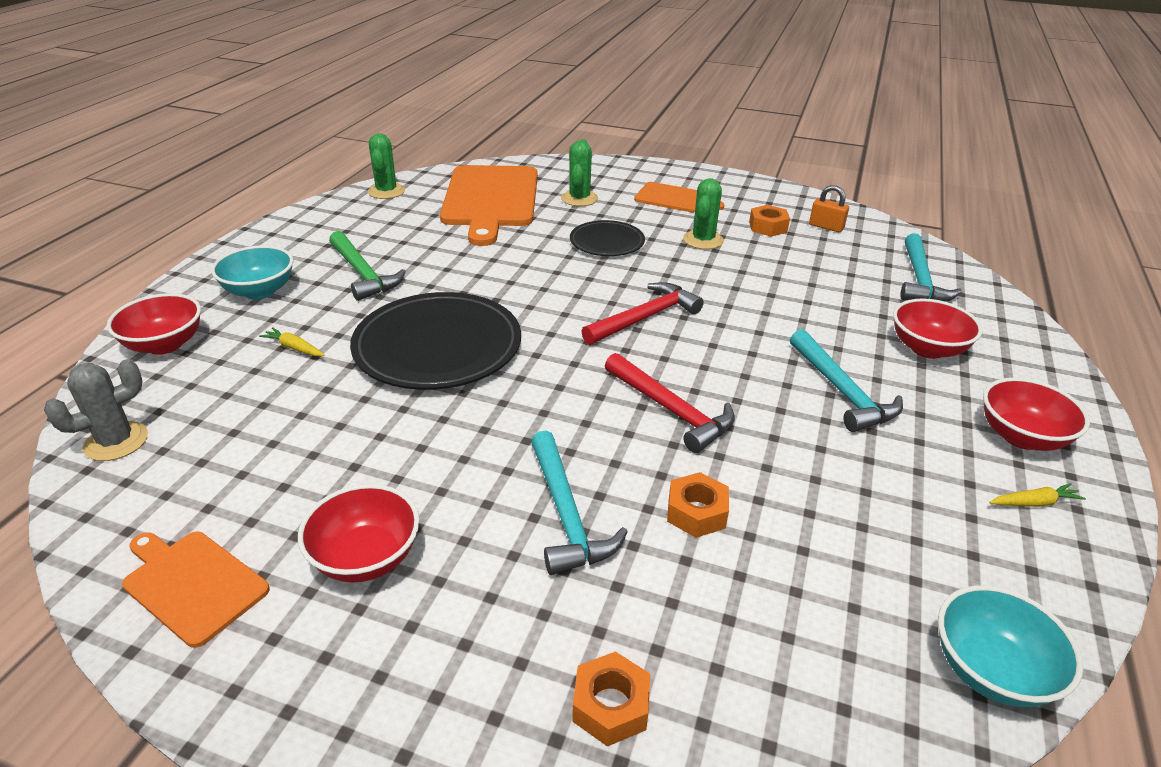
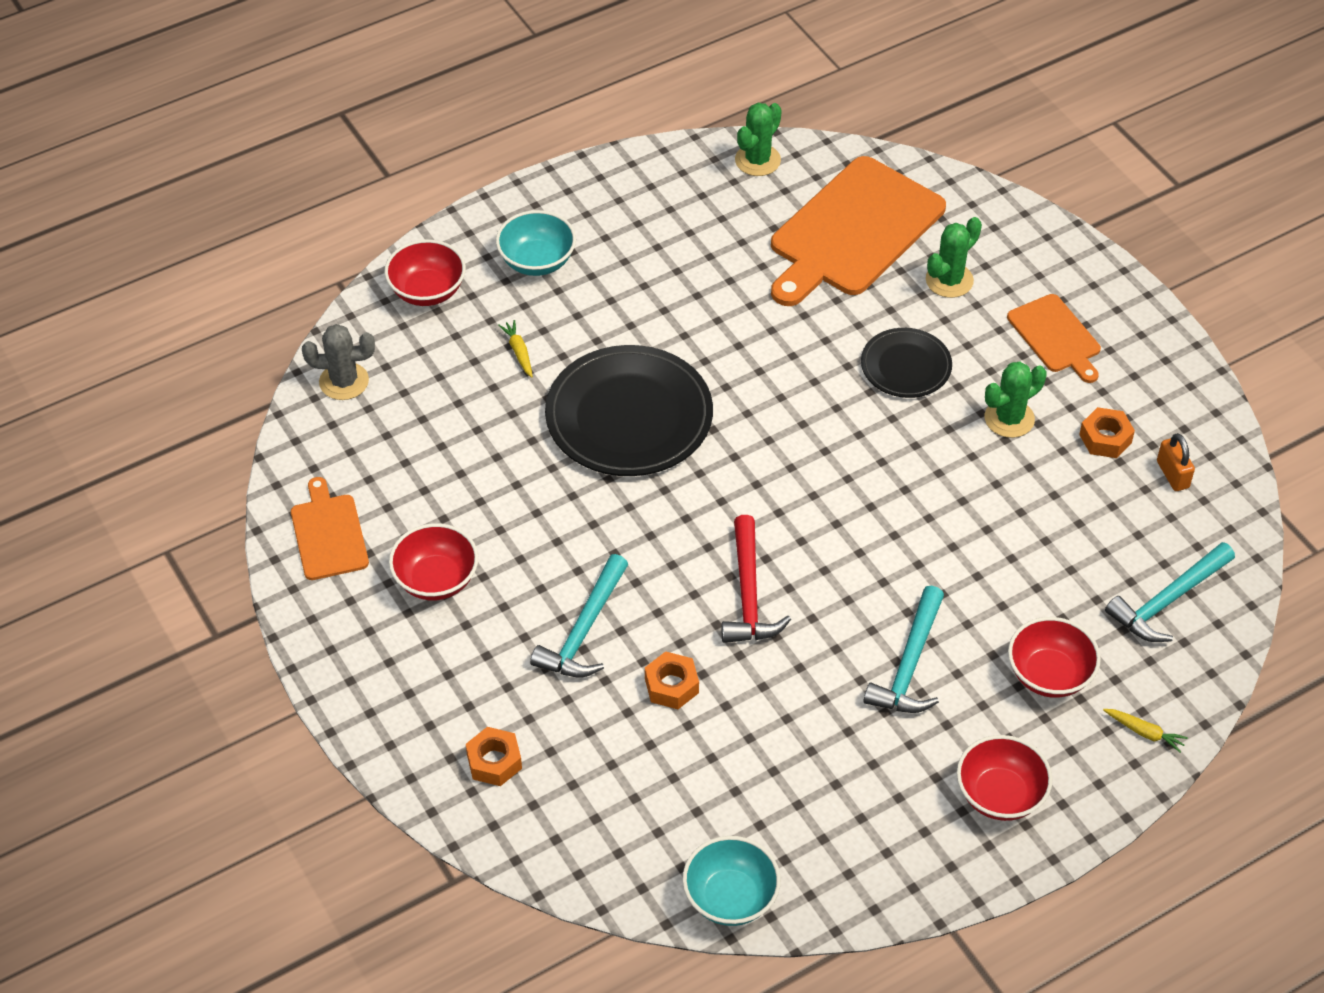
camera: 40 degrees right, 15 degrees up
(363, 274) = (638, 285): green hammer -> none
(645, 318) = (834, 487): red hammer -> none
(1034, 503) = (924, 841): yellow carrot -> yellow carrot (1144, 732)

